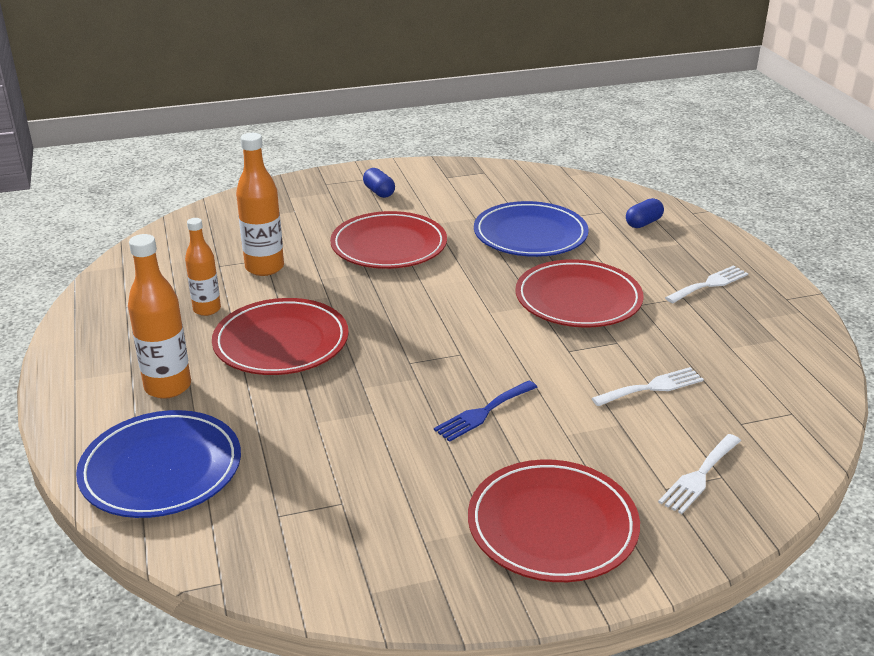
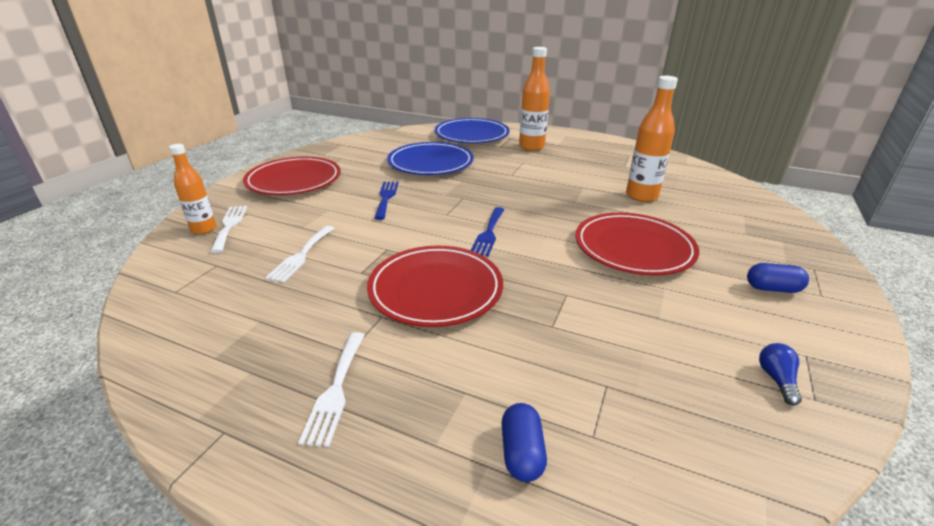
camera: 130 degrees right, 0 degrees up
(207, 309) = (600, 169): orange bottle -> orange bottle (204, 229)
(281, 342) = (536, 176): red plate -> none
(462, 314) = (488, 233): none -> blue fork
(483, 181) = (776, 379): none -> blue light bulb
(530, 235) = (583, 331): blue plate -> blue plate (430, 163)

